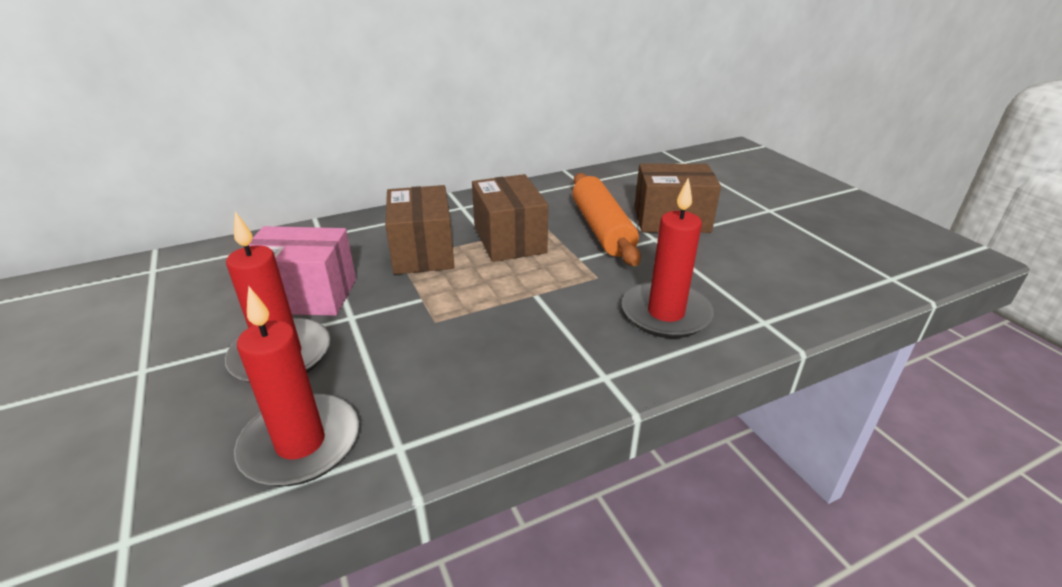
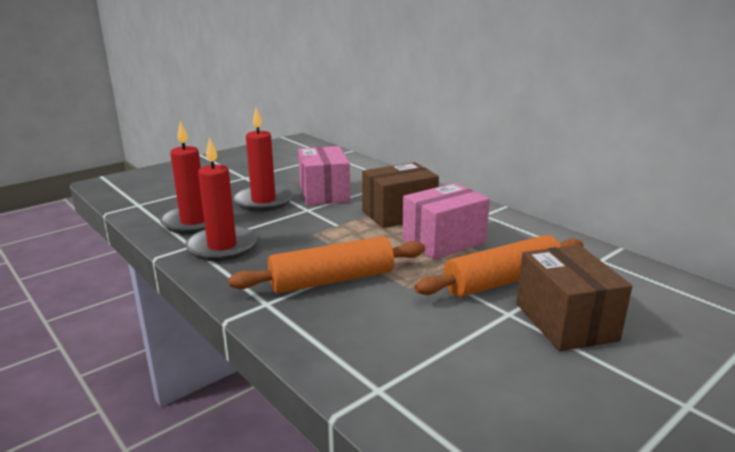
camera: 75 degrees right, 10 degrees down
(509, 240) = (443, 241): brown box -> pink box
(566, 321) = (332, 280): none -> orange rolling pin
(665, 314) = (364, 326): red candle -> red candle (222, 247)

